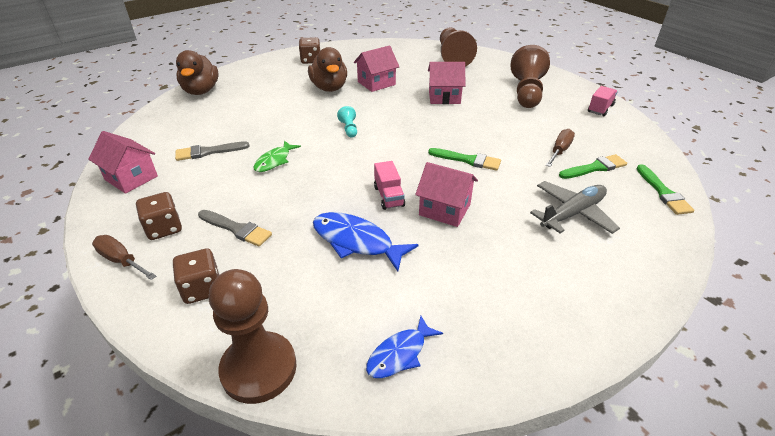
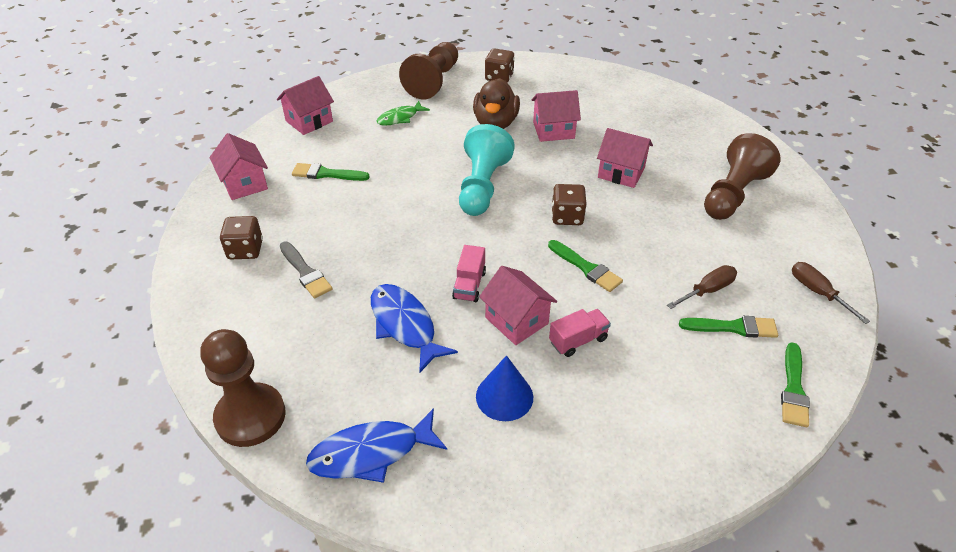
camera: 25 degrees right, 5 degrees up
(121, 260) = (197, 271): brown screwdriver -> brown screwdriver (817, 292)
(167, 119) = (309, 121): none -> pink house
(201, 91) = (359, 92): brown duck -> none
(202, 289) = (245, 323): brown dice -> brown dice (567, 217)
(208, 152) = (326, 174): grey brush -> green brush
(274, 161) = (382, 205): green fish -> green fish (400, 118)
(349, 129) = (482, 186): turquoise pawn -> turquoise pawn, size x2.29
(400, 354) = (371, 453): blue fish -> blue fish, size x1.57
(453, 57) = (676, 114): brown pawn -> brown pawn (433, 81)
(477, 266) = (504, 396): none -> blue cone
(572, 213) = (655, 375): grey plane -> none
(600, 109) = (814, 247): pink truck -> pink truck (578, 340)

